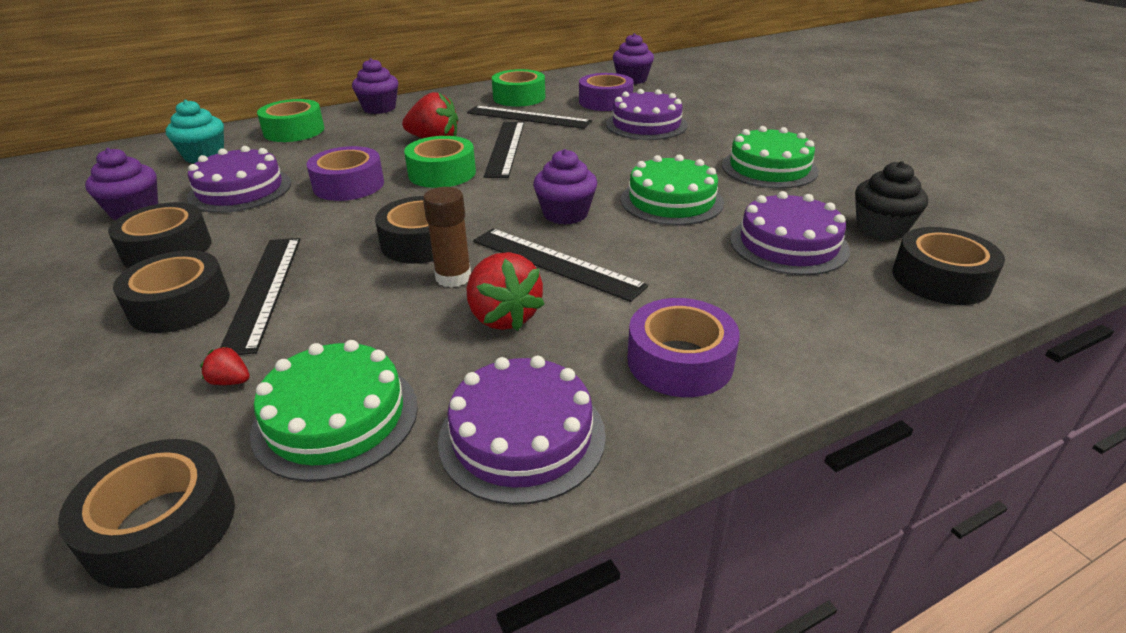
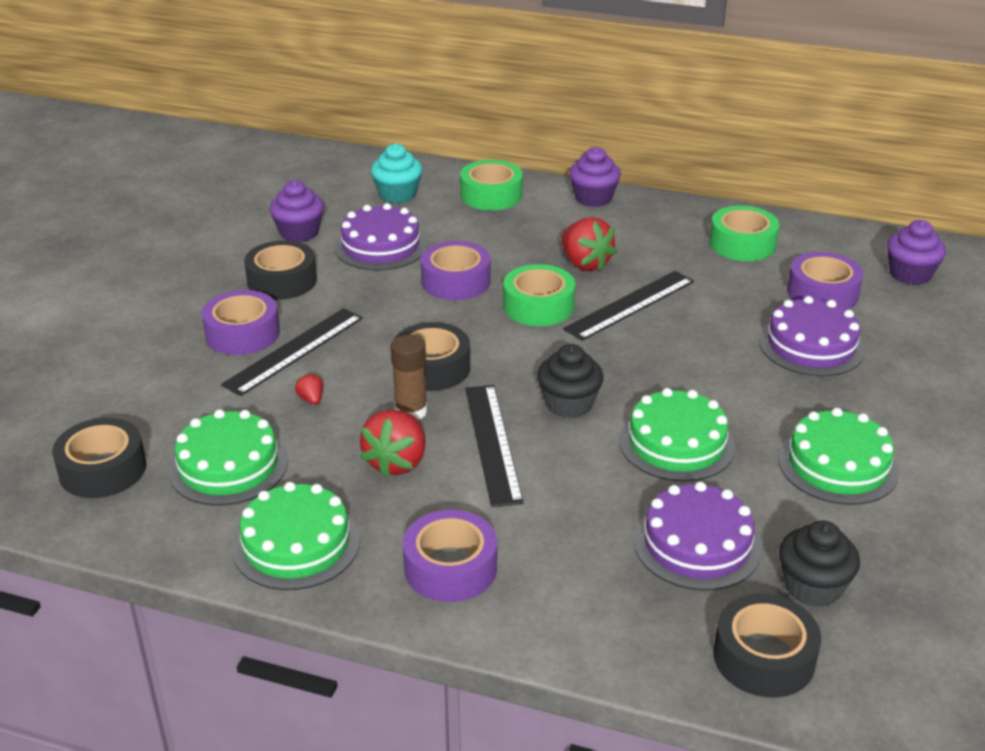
camera: 45 degrees right, 0 degrees up
(180, 305) = (242, 333): black tape -> purple tape
(230, 381) = (209, 407): red strawberry -> red strawberry (311, 399)
(522, 436) = (296, 544): purple cake -> green cake
(528, 117) = (709, 276): black ruler -> none
(565, 214) = (569, 404): purple cupcake -> black cupcake

